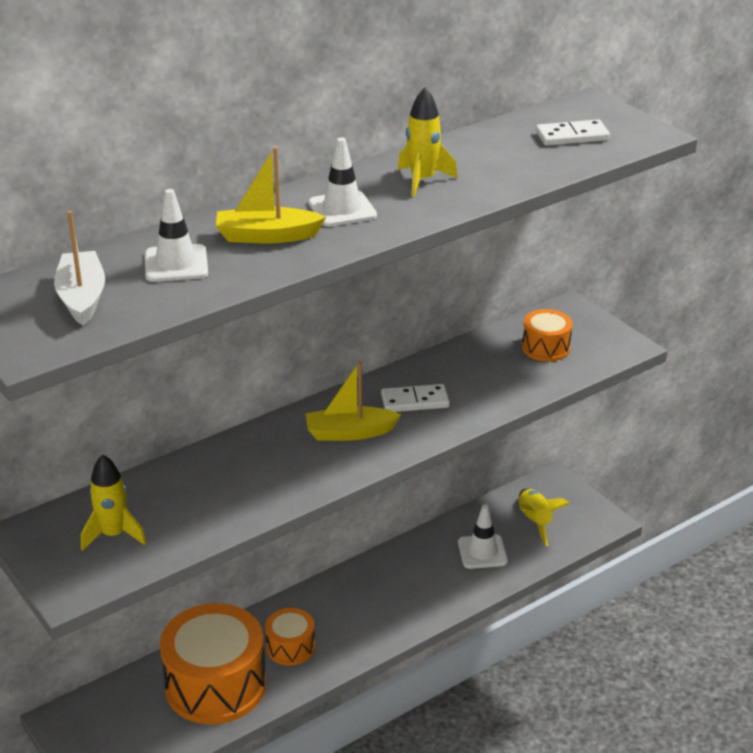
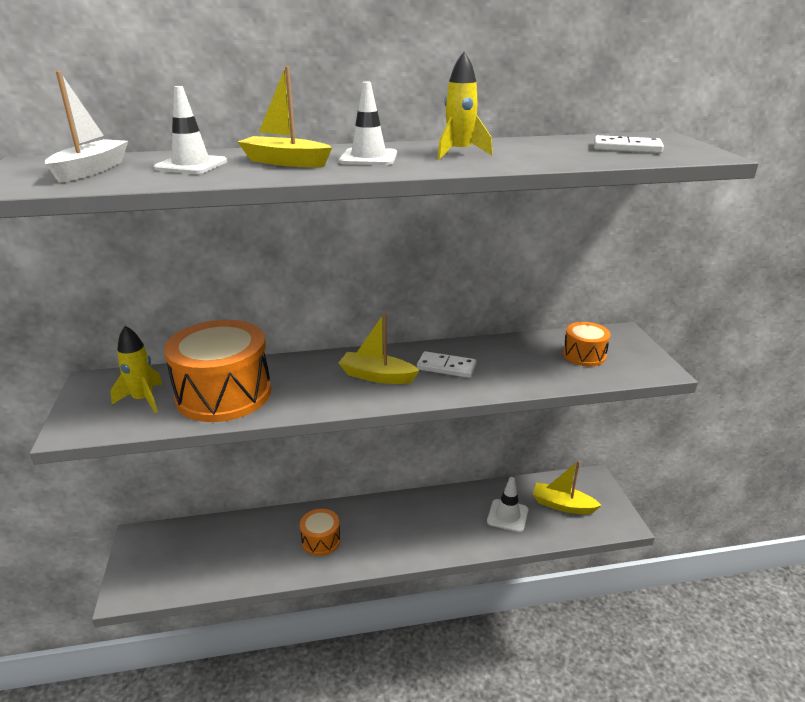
camera: 25 degrees right, 5 degrees down
(215, 685) = (251, 550): orange drum -> orange drum (224, 394)
(535, 521) = (562, 505): yellow rocket -> yellow boat

